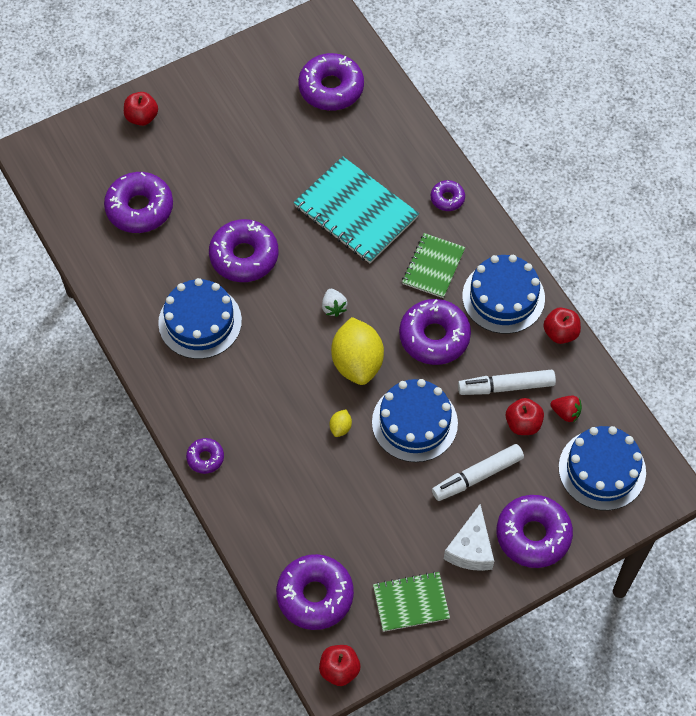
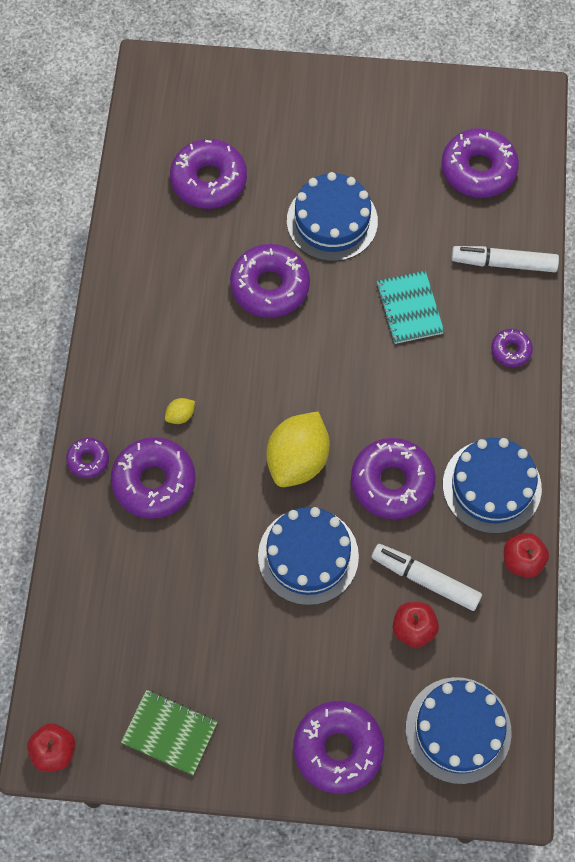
camera: 35 degrees right, 5 degrees up
(142, 117) = (276, 93): red apple -> none
(200, 322) = (182, 325): blue cake -> blue cake (332, 221)
(315, 595) = (87, 662): purple donut -> purple donut (154, 482)
(333, 307) = (316, 390): white strawberry -> none
(340, 427) = (234, 514): yellow lemon -> yellow lemon (180, 415)
(355, 212) = (409, 308): turquoise notebook -> turquoise notebook, size x0.59
(433, 266) = (444, 411): green notebook -> none
(471, 548) = (267, 719): white cheese -> none
(477, 476) = (328, 651): white marker -> white marker (503, 263)
(566, 413) = (465, 646): red strawberry -> none

